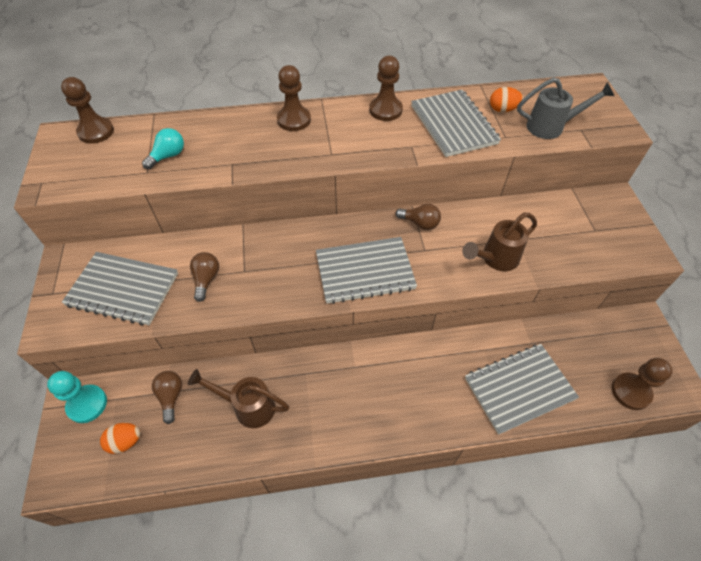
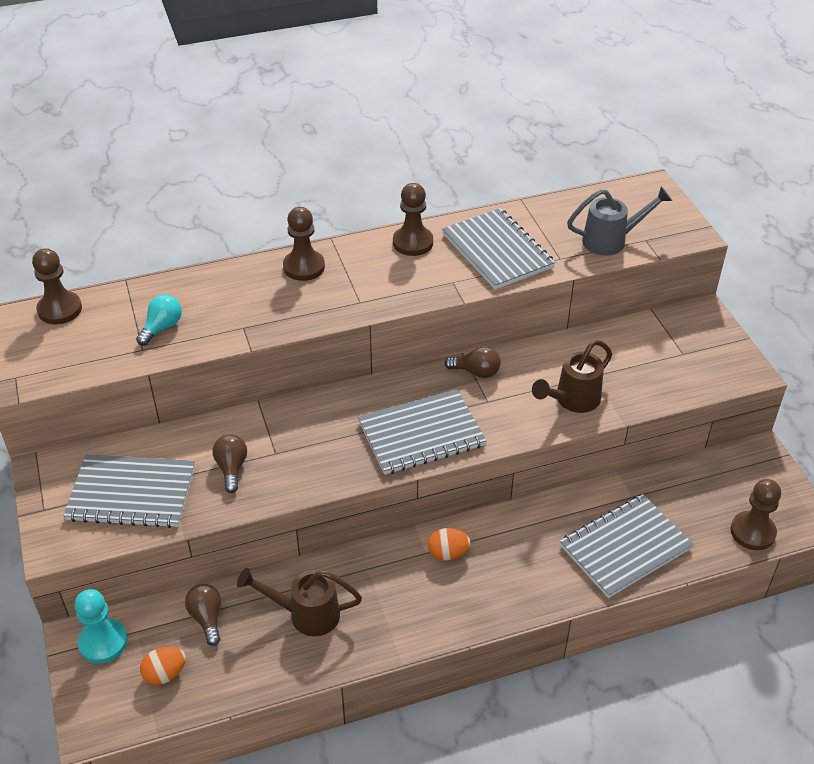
camera: 10 degrees left, 10 degrees down
(502, 110) = (552, 226): orange egg -> orange egg (448, 553)

